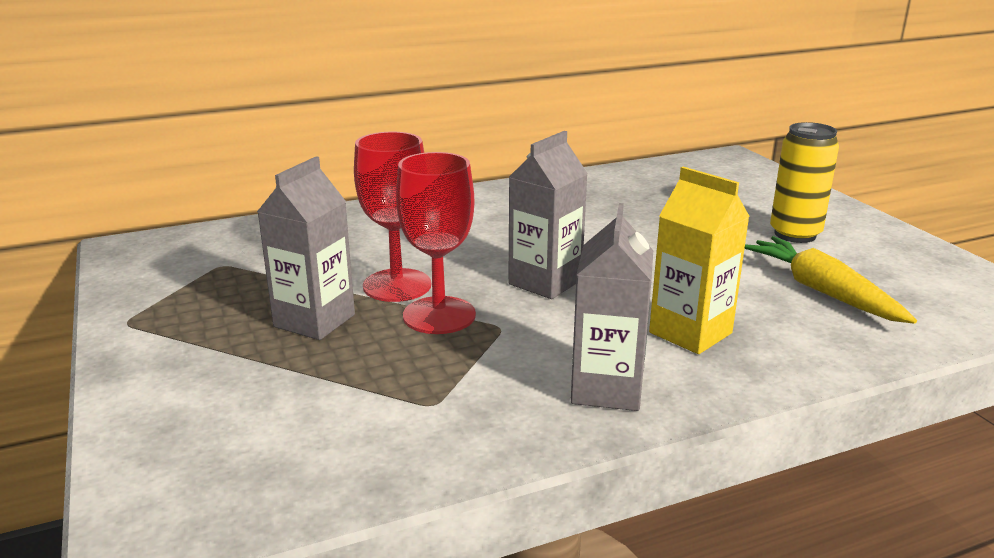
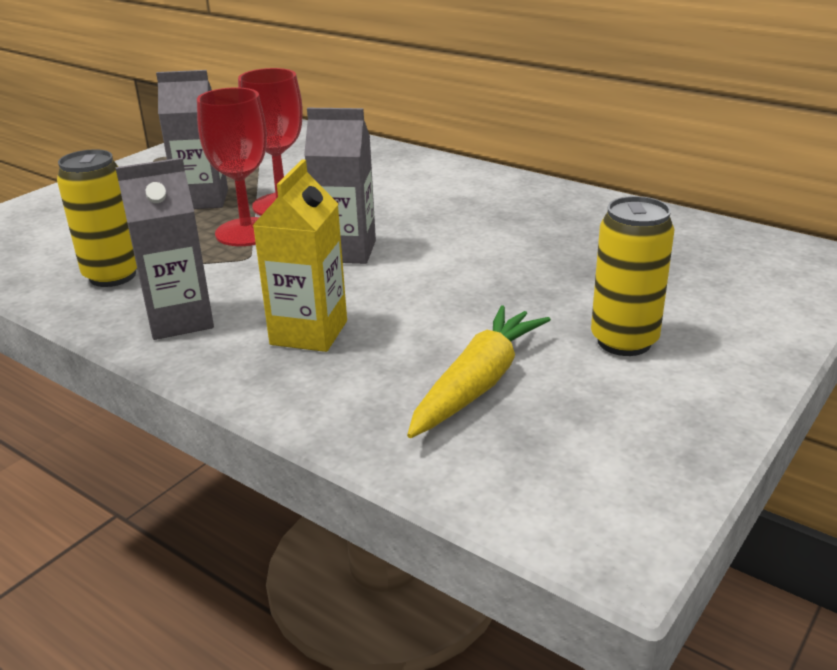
camera: 60 degrees right, 5 degrees up
(453, 410) = (112, 276): none -> yellow can

